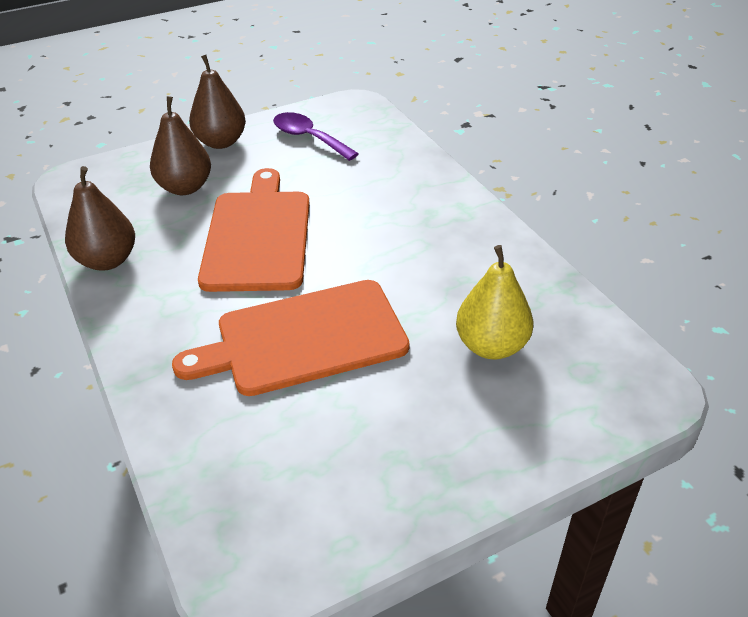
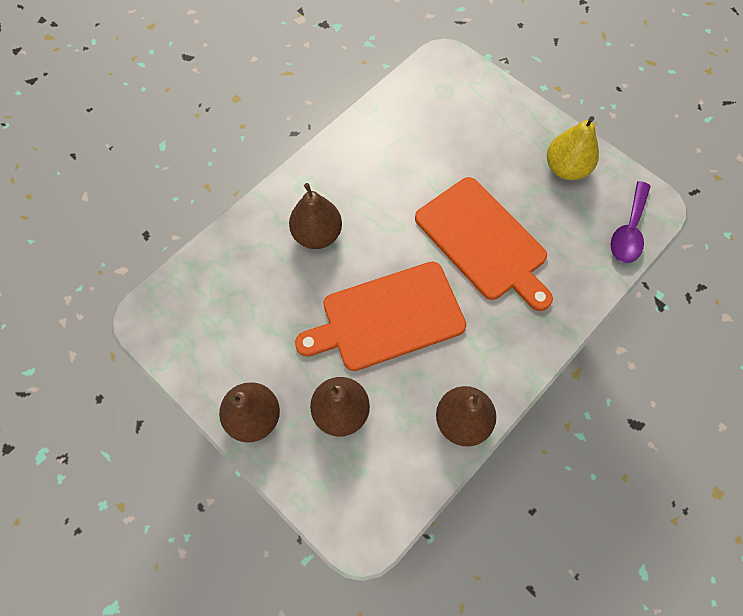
camera: 110 degrees left, 25 degrees up
(308, 138) = (225, 336): purple spoon -> purple spoon (628, 231)
(390, 207) = (317, 234): none -> brown pear
(491, 346) = (444, 138): yellow pear -> yellow pear (566, 168)

